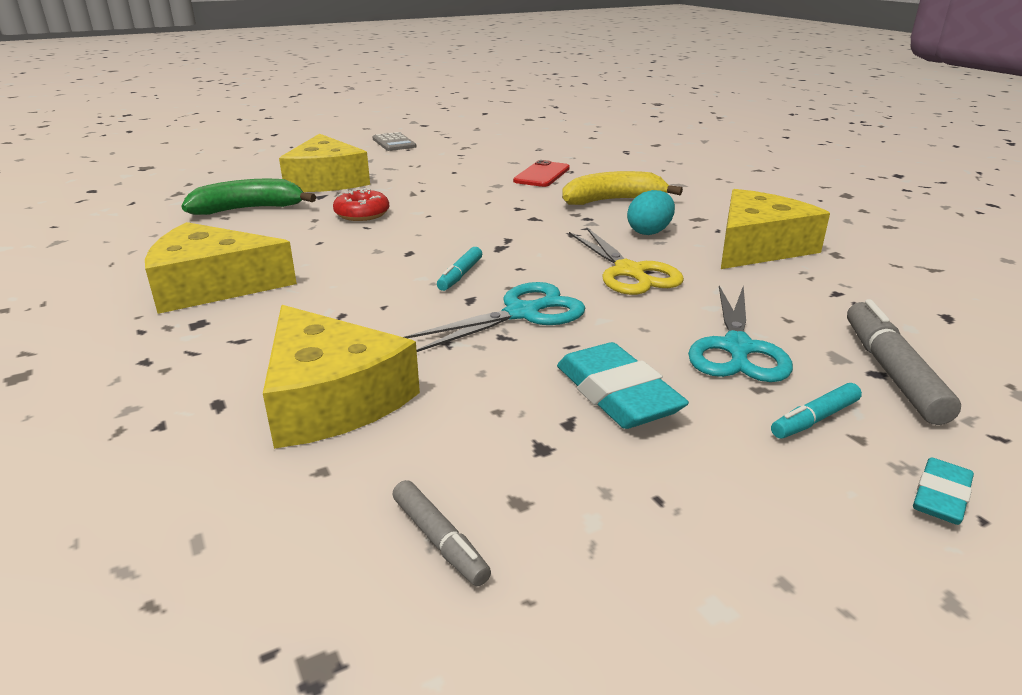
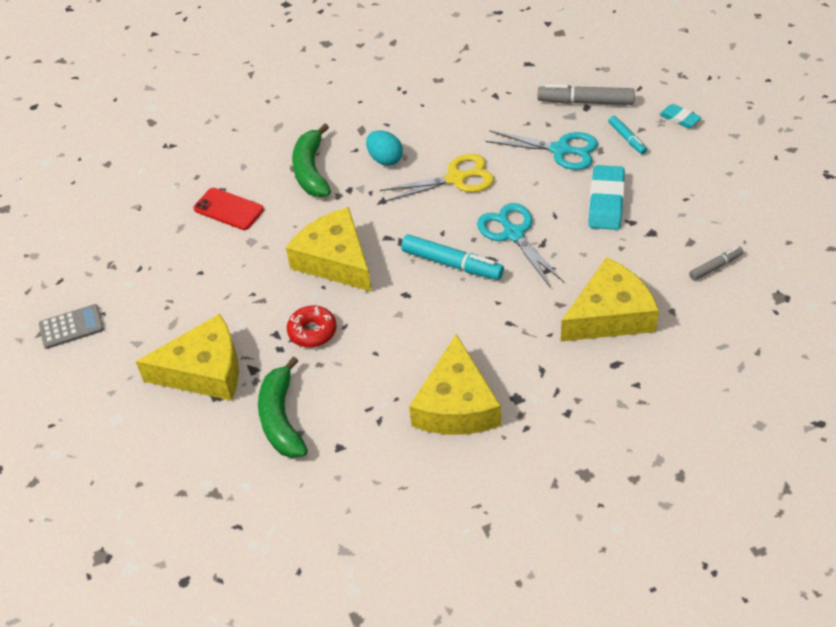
camera: 80 degrees left, 20 degrees up
(460, 275) = (452, 264): turquoise marker -> turquoise marker, size x1.75
(613, 200) = (311, 170): yellow banana -> green banana
(617, 394) = (606, 202): turquoise eraser -> turquoise eraser turned 60 degrees counterclockwise
(758, 247) = (421, 111): yellow cheese -> yellow cheese (335, 260)

